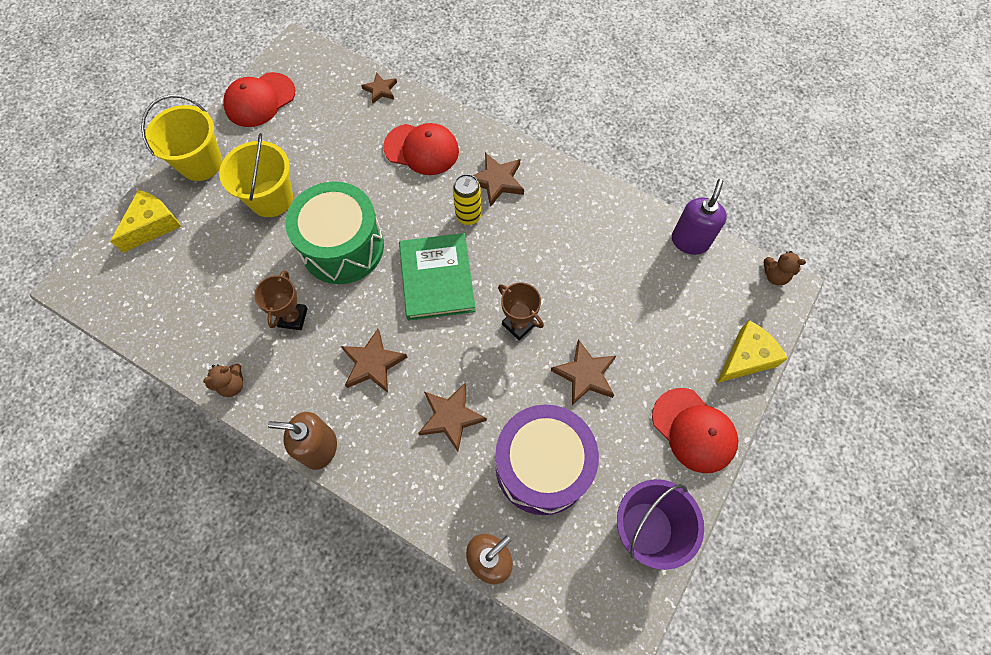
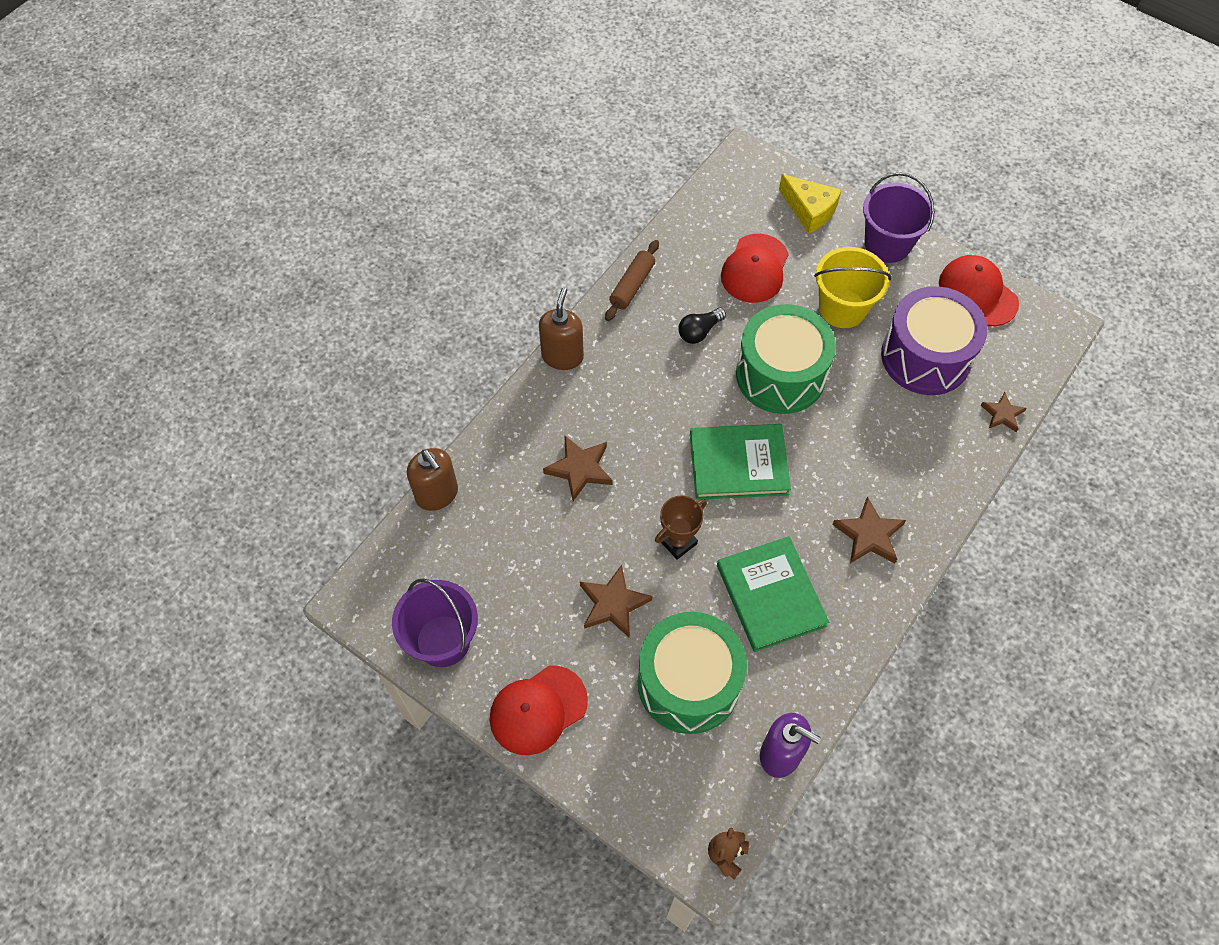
camera: 95 degrees right, 5 degrees down
(201, 163) = (887, 244): yellow bucket -> purple bucket
(232, 385) = (632, 285): brown teddy bear -> brown rolling pin
(292, 317) = (699, 331): brown trophy -> black light bulb
(373, 363) = (643, 401): brown star -> none
(421, 149) = (913, 456): red cap -> red cap (755, 269)
(468, 216) = (819, 500): yellow can -> none
(542, 466) = (519, 549): purple drum -> purple drum (925, 357)
(559, 250) = (771, 595): none -> green book
(646, 309) = (688, 683): none -> green drum
(746, 358) = (617, 789): yellow cheese -> none

